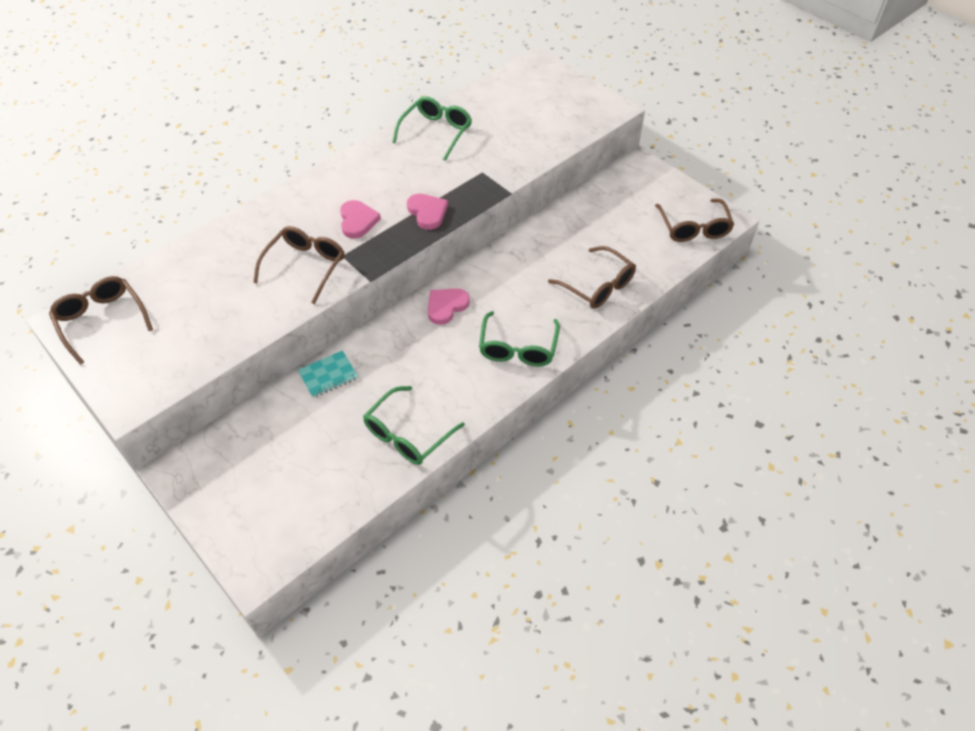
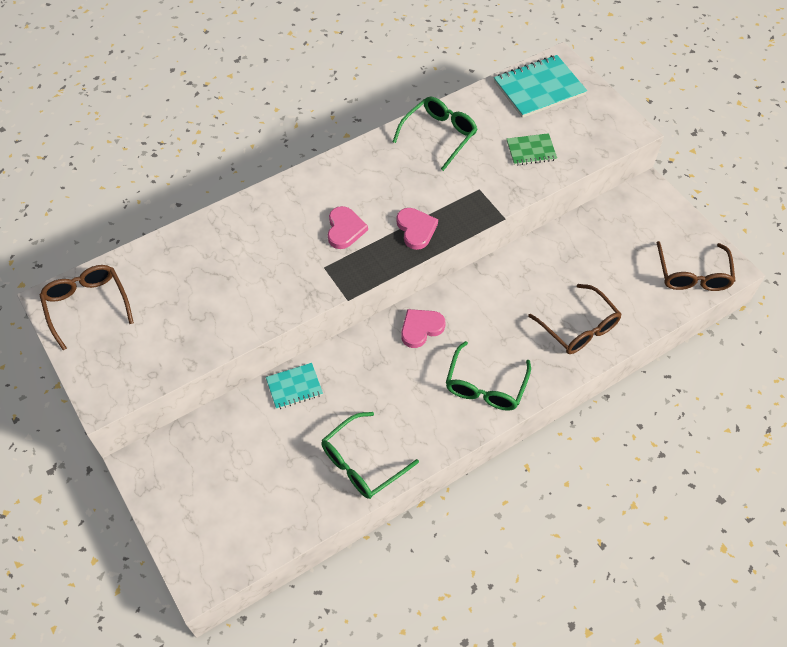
camera: 10 degrees right, 5 degrees up
(305, 266) = (287, 274): brown glasses -> none
(523, 85) = (539, 88): none -> turquoise notebook
(525, 135) = (531, 150): none -> green notebook

